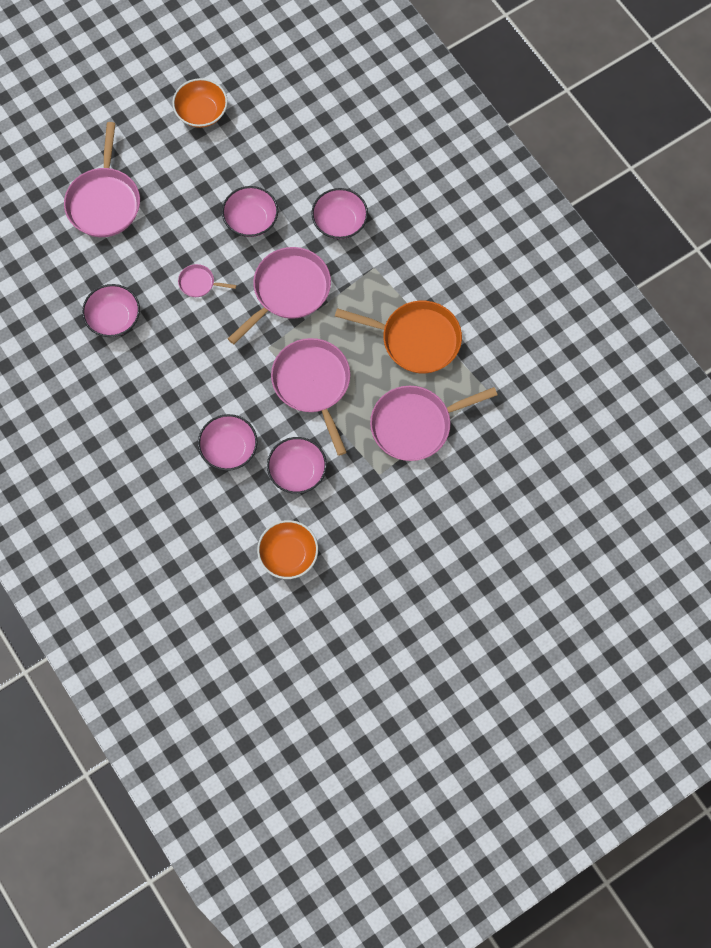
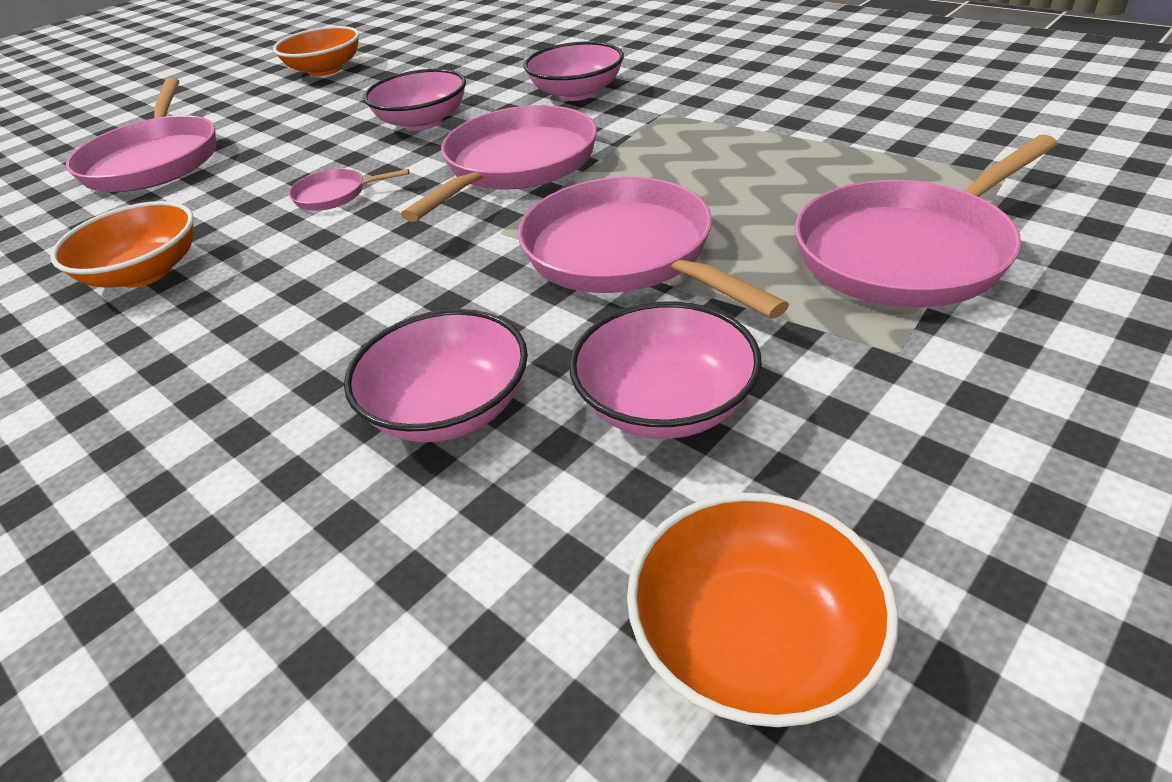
camera: 10 degrees left, 30 degrees down
(114, 318) = (145, 272): pink bowl -> orange bowl
(416, 339) = (802, 156): orange pan -> none

